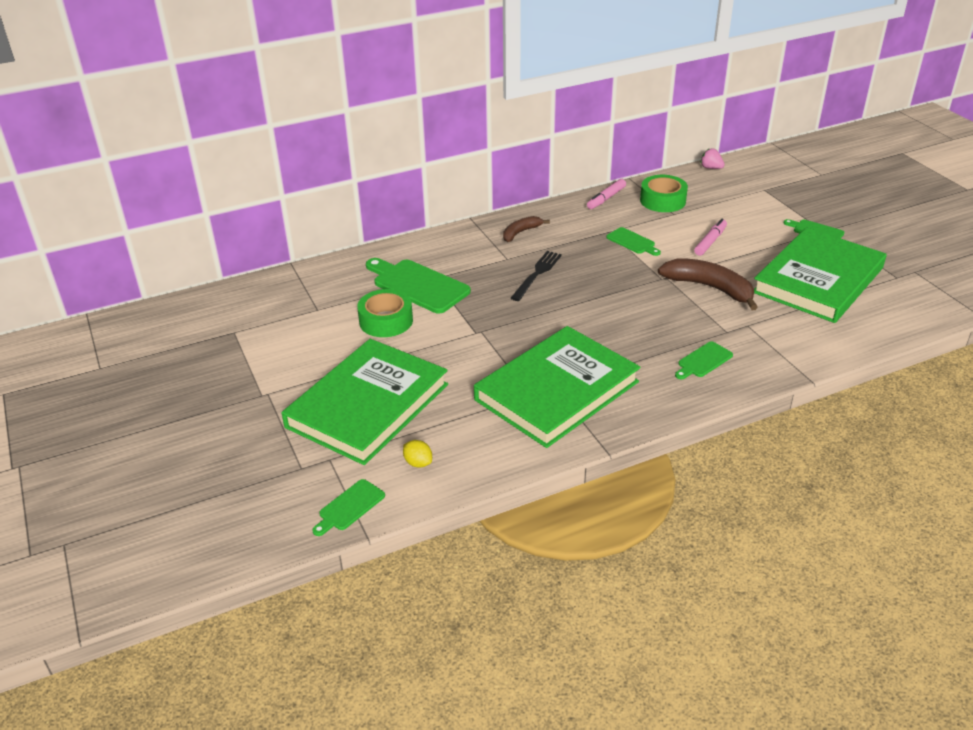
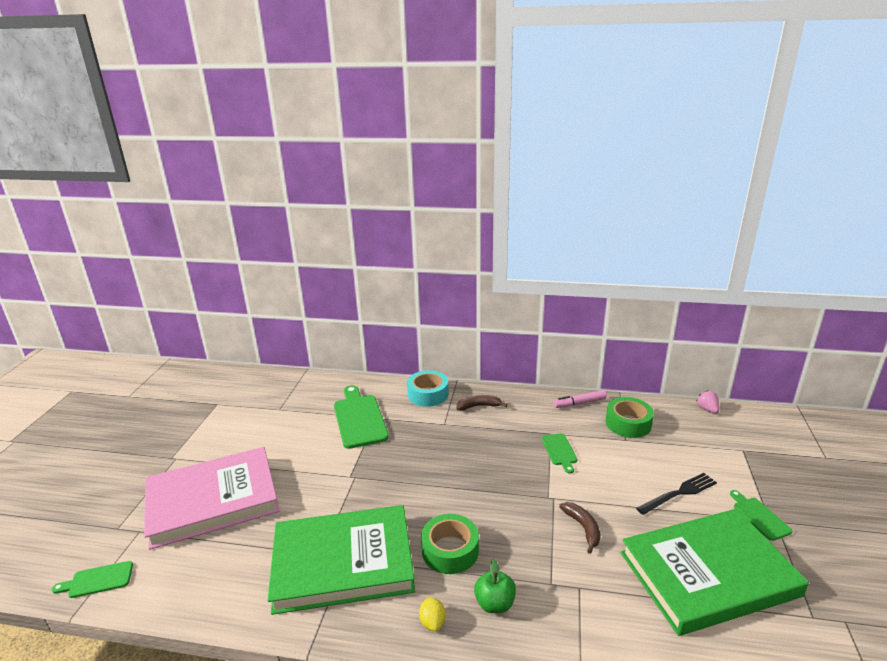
camera: 35 degrees right, 10 degrees down
(368, 405) = (213, 500): green book -> pink book
(386, 321) = (306, 437): green tape -> green tape (450, 550)
(418, 463) = (179, 569): yellow lemon -> yellow lemon (432, 622)
(458, 240) = (428, 394): none -> turquoise tape
(537, 273) = (451, 446): black fork -> black fork (679, 493)
(703, 361) = (495, 603): green cutting board -> green apple
(710, 242) = (632, 481): pink marker -> none
(710, 288) = (583, 528): brown banana -> brown banana, size x0.57

